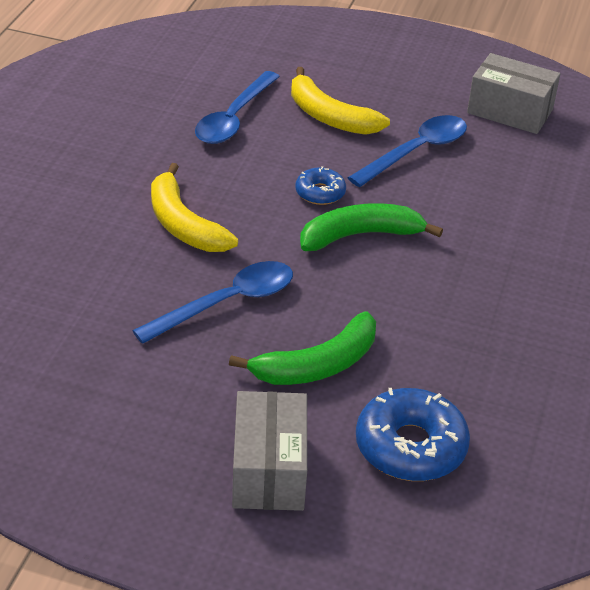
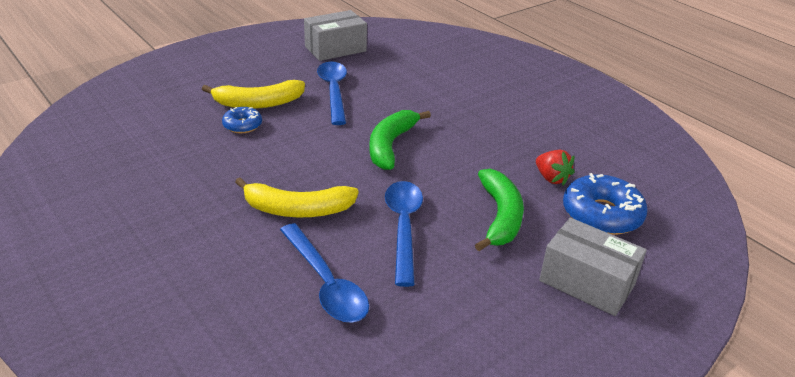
camera: 55 degrees left, 5 degrees down
(234, 118) = (208, 138): blue spoon -> blue spoon (326, 283)
(320, 193) = (331, 140): blue donut -> blue donut (242, 125)
(439, 381) = (551, 178): none -> red strawberry

